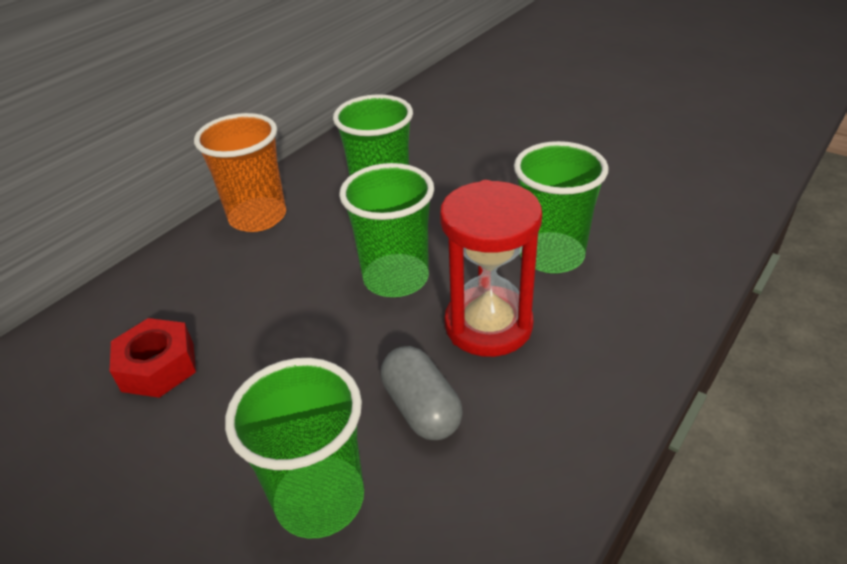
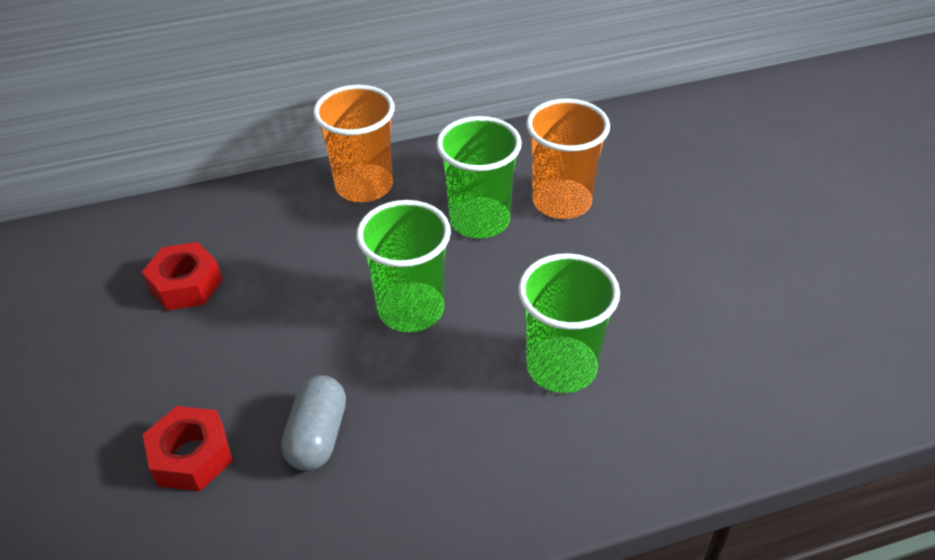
camera: 35 degrees right, 5 degrees up
(320, 499) = (191, 456): green cup -> red nut
(430, 160) = (562, 202): none -> orange cup
(488, 325) = (437, 399): red hourglass -> none

